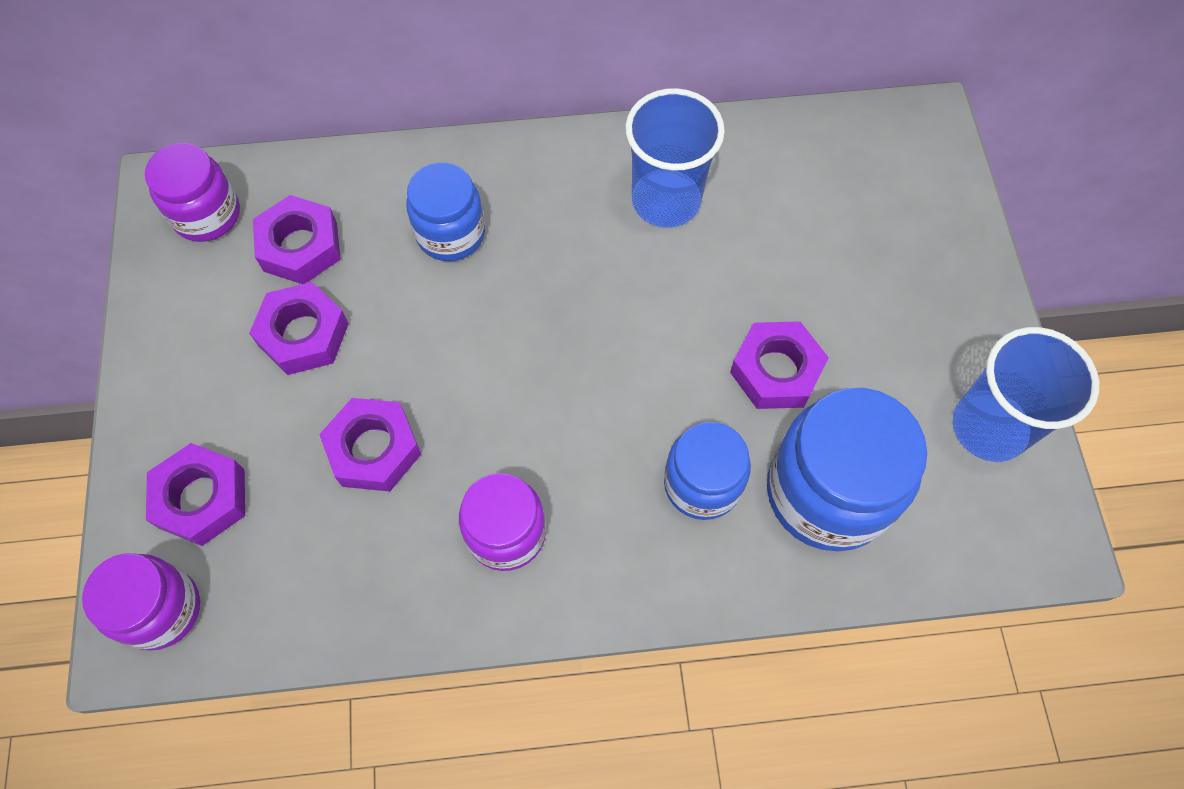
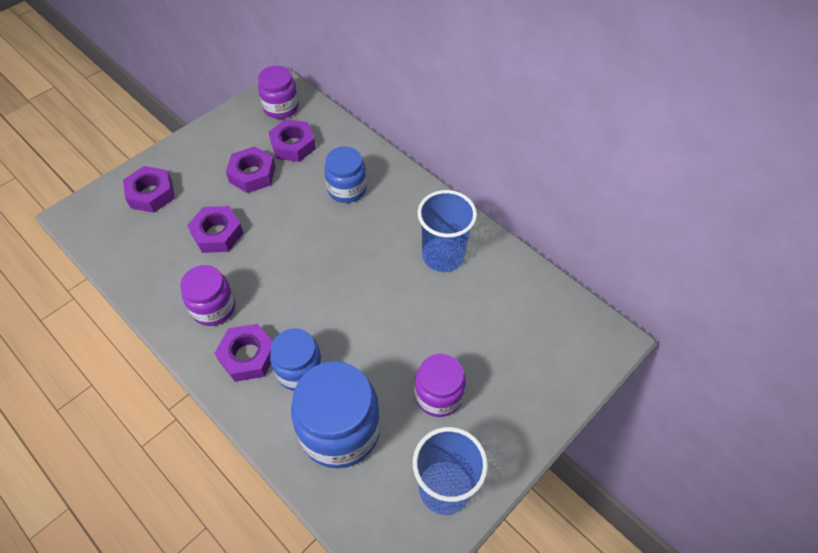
camera: 50 degrees right, 10 degrees down
(161, 609) = (94, 214): purple jar -> purple jar (438, 395)
(776, 371) = (389, 363): purple nut -> purple nut (248, 356)

